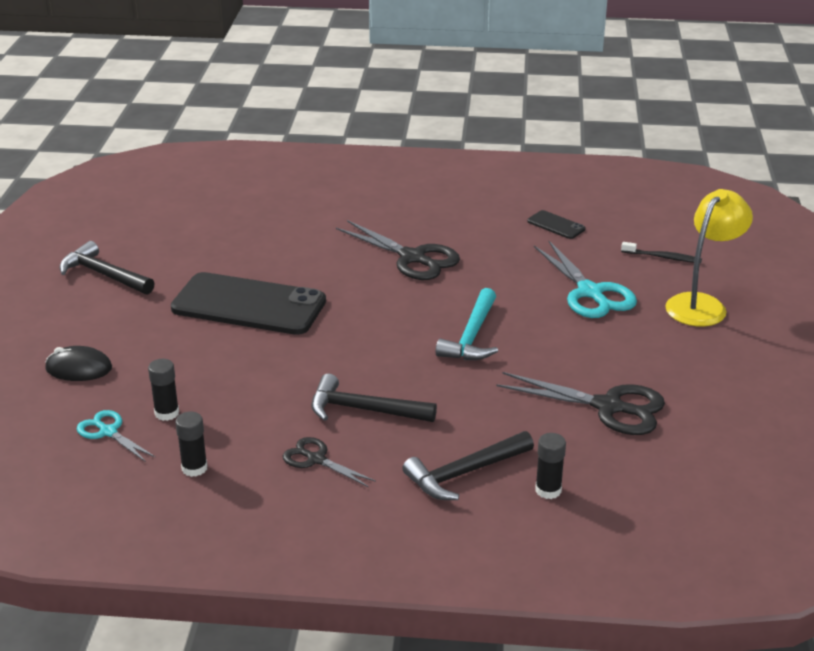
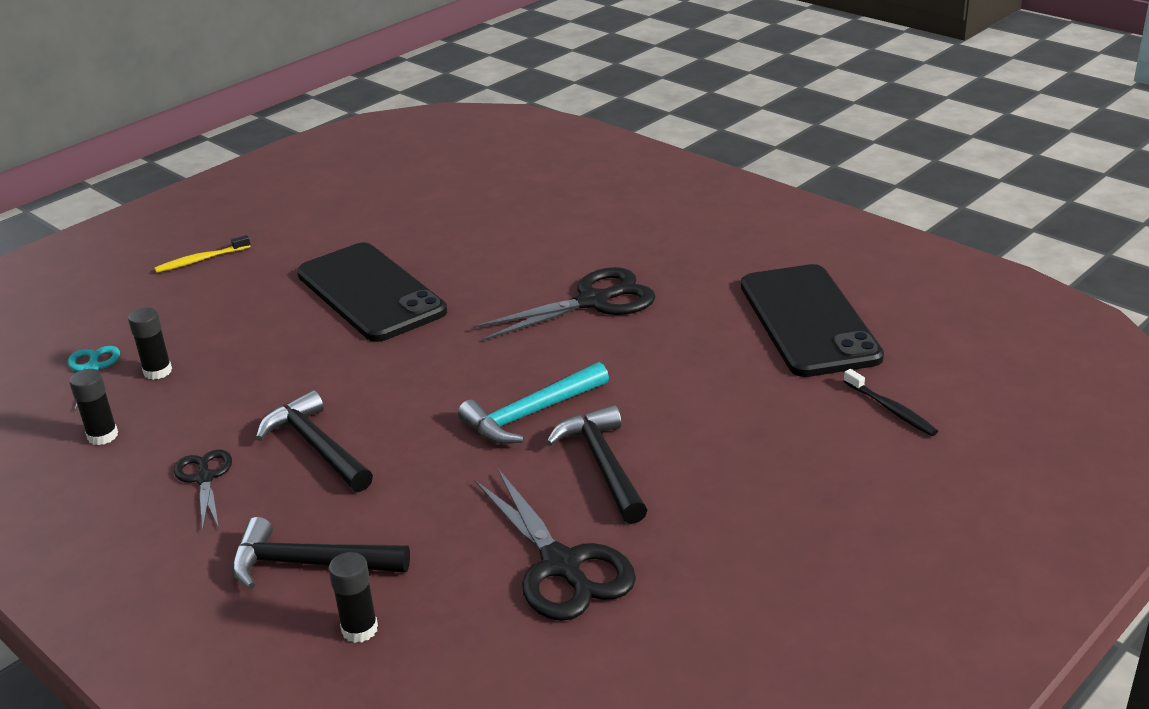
camera: 40 degrees right, 0 degrees up
(72, 330) = (201, 260): none -> yellow toothbrush
(79, 368) = (155, 299): black mouse -> none
(103, 275) = (296, 217): black hammer -> black hammer (603, 465)
(412, 258) = (593, 301): black scissors -> black scissors turned 105 degrees counterclockwise
(556, 225) = (808, 321): black phone -> black phone, size x2.36
(590, 293) = (735, 418): turquoise scissors -> none
(702, 304) = (859, 490): yellow lamp -> none

